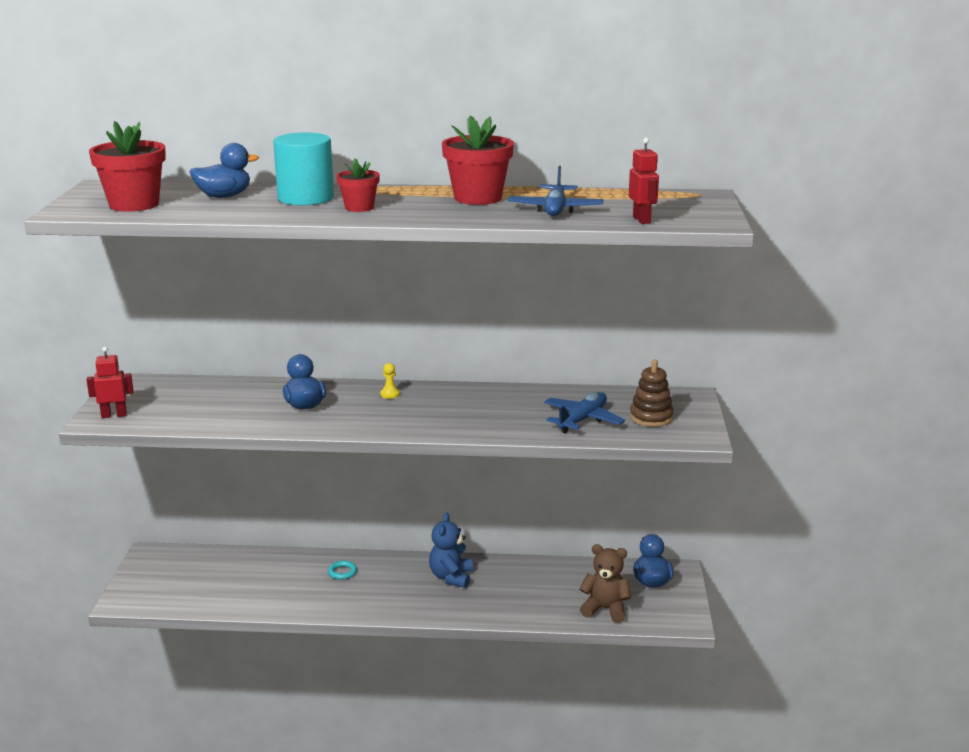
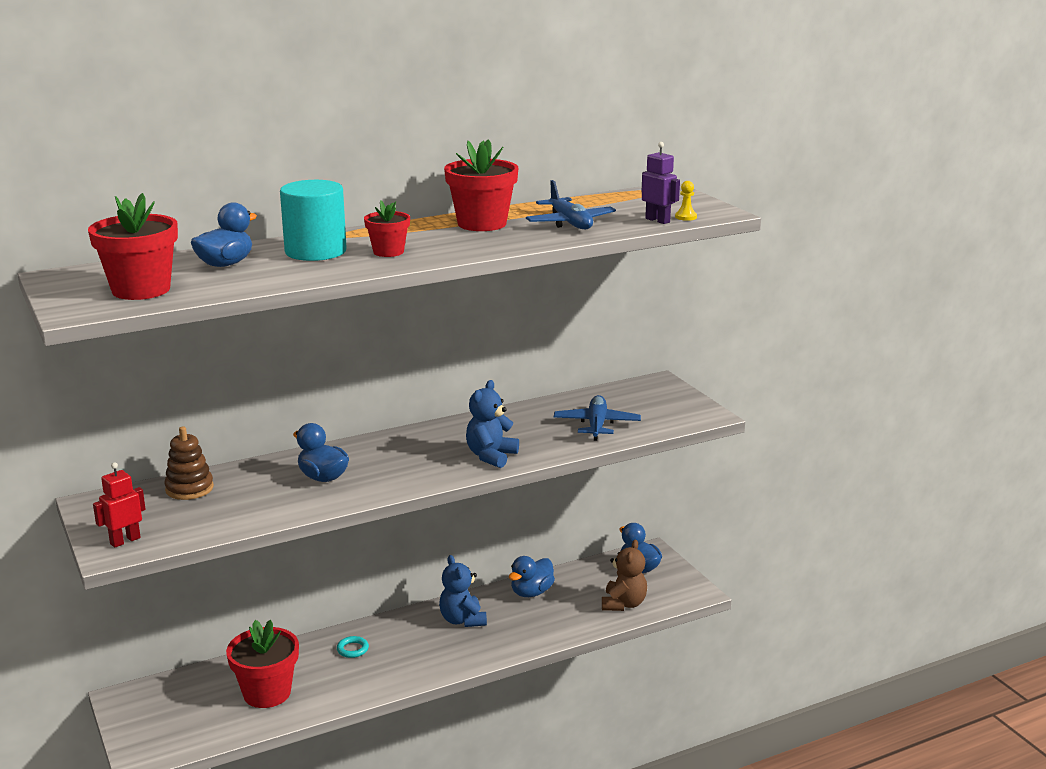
camera: 30 degrees left, 0 degrees up
(248, 585) = (267, 693): none -> red flower pot
(390, 394) = (394, 445): yellow pawn -> yellow pawn (685, 217)
(456, 423) = (491, 456): none -> blue teddy bear
(532, 573) = (531, 592): none -> blue duck
(605, 609) = (623, 604): brown teddy bear -> brown teddy bear turned 120 degrees clockwise
(642, 220) = (657, 220): red robot -> purple robot
(651, 417) = (649, 408): brown stacking toy -> brown stacking toy (189, 488)

